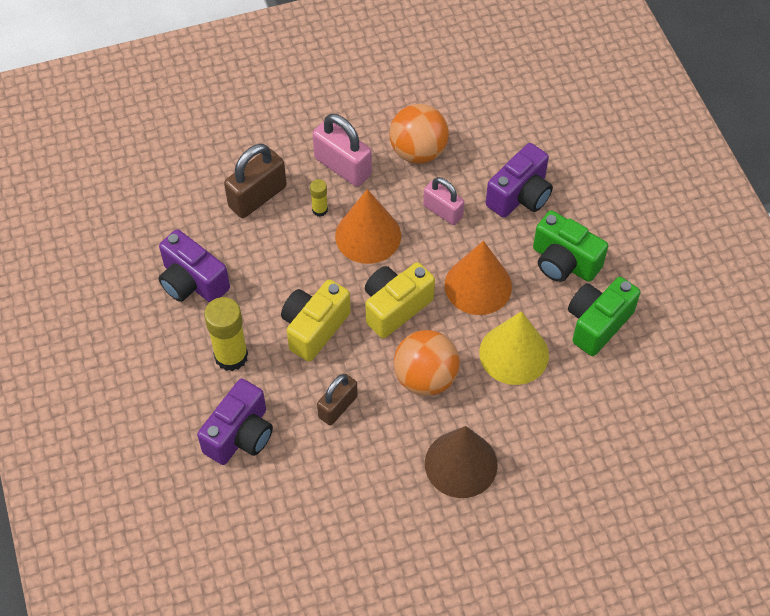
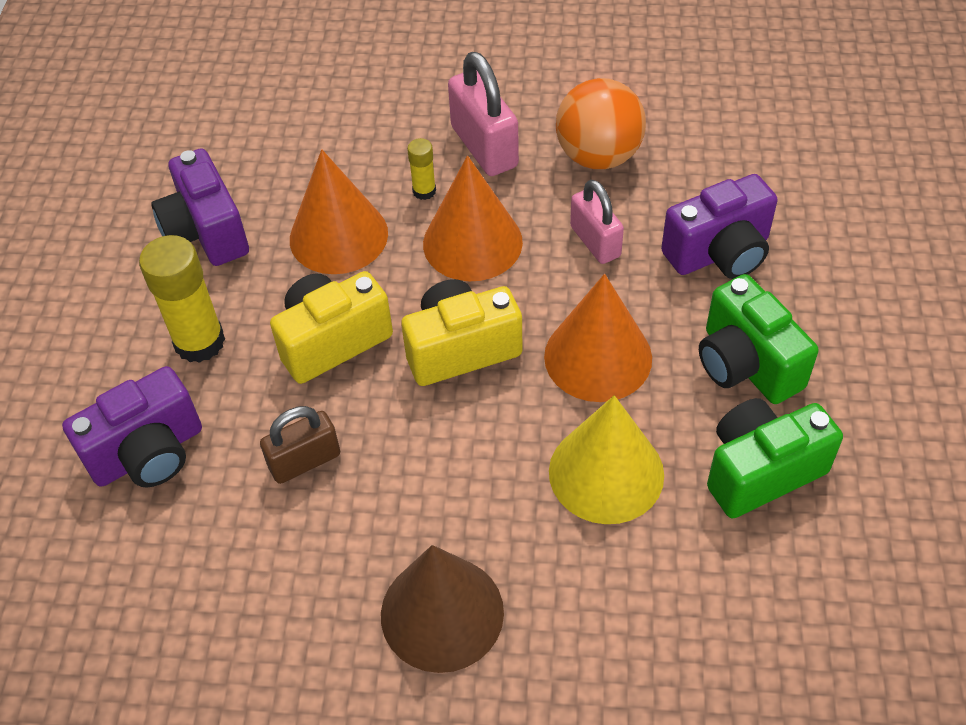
camera: 25 degrees right, 5 degrees down
(257, 197) = (351, 152): brown padlock -> none
(281, 258) = (338, 236): none -> orange cone
(425, 378) = (454, 463): orange ball -> none

